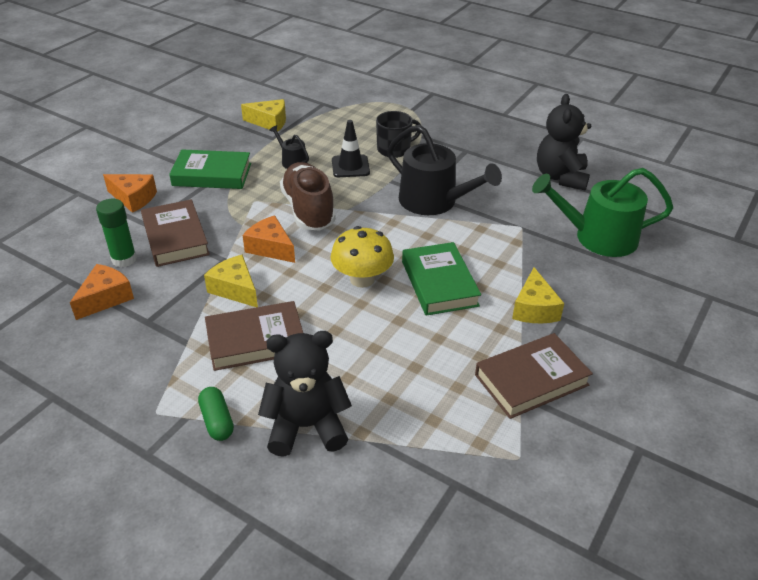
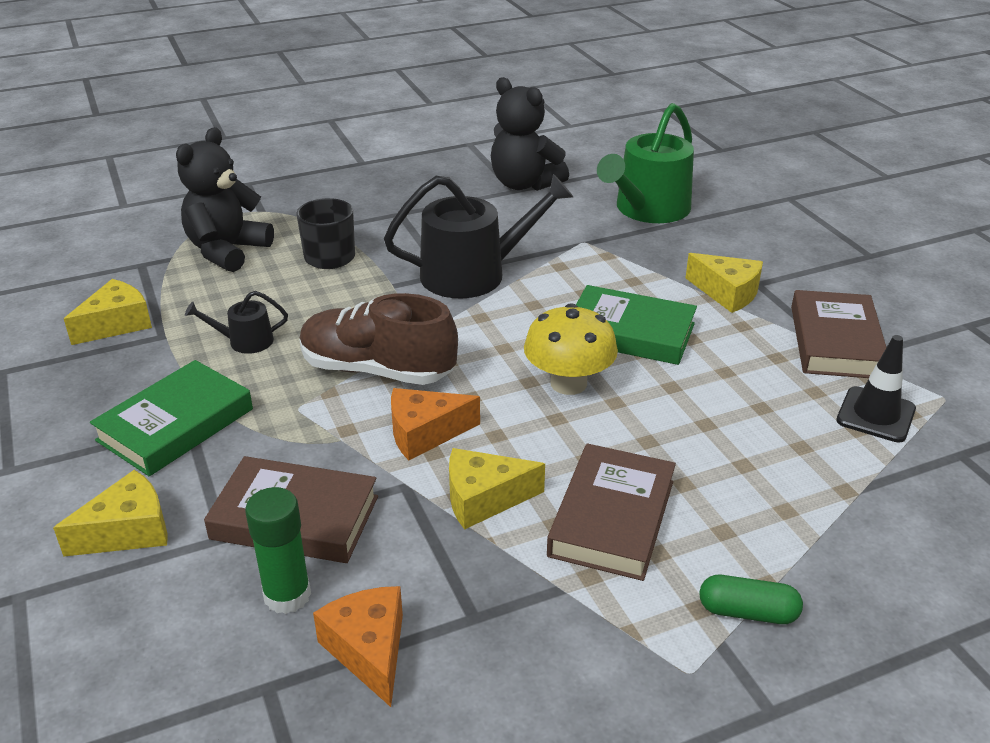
camera: 55 degrees left, 5 degrees down
(133, 198) = (128, 531): orange cheese -> yellow cheese
(306, 426) = (808, 532): black teddy bear -> black teddy bear (227, 251)
(350, 166) = (322, 301): black traffic cone -> black traffic cone (875, 415)

